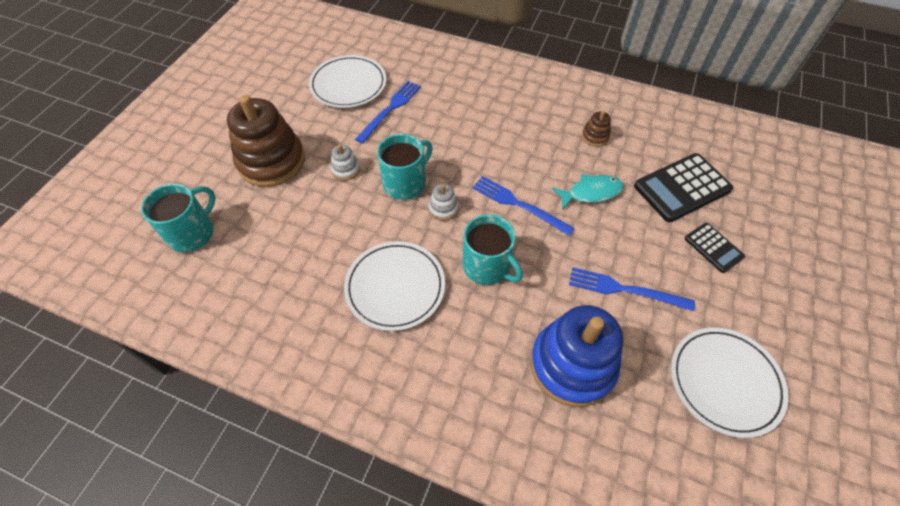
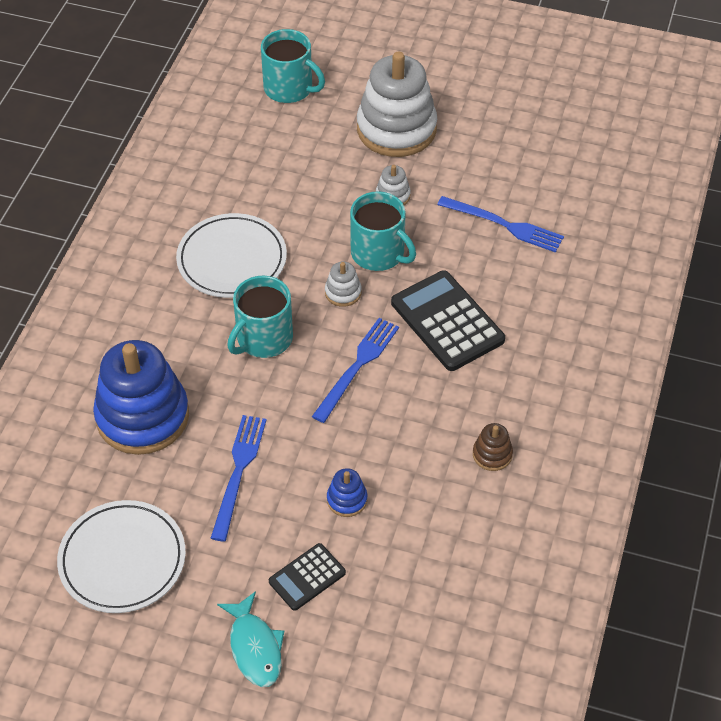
camera: 85 degrees right, 5 degrees down
(271, 161) = (396, 129): brown stacking toy -> white stacking toy
(348, 84) = (543, 177): white plate -> none
(591, 193) = (386, 445): turquoise fish -> turquoise fish (255, 647)
(642, 219) = (347, 500): none -> blue stacking toy
(682, 188) = (407, 553): black calculator -> black calculator (447, 321)

